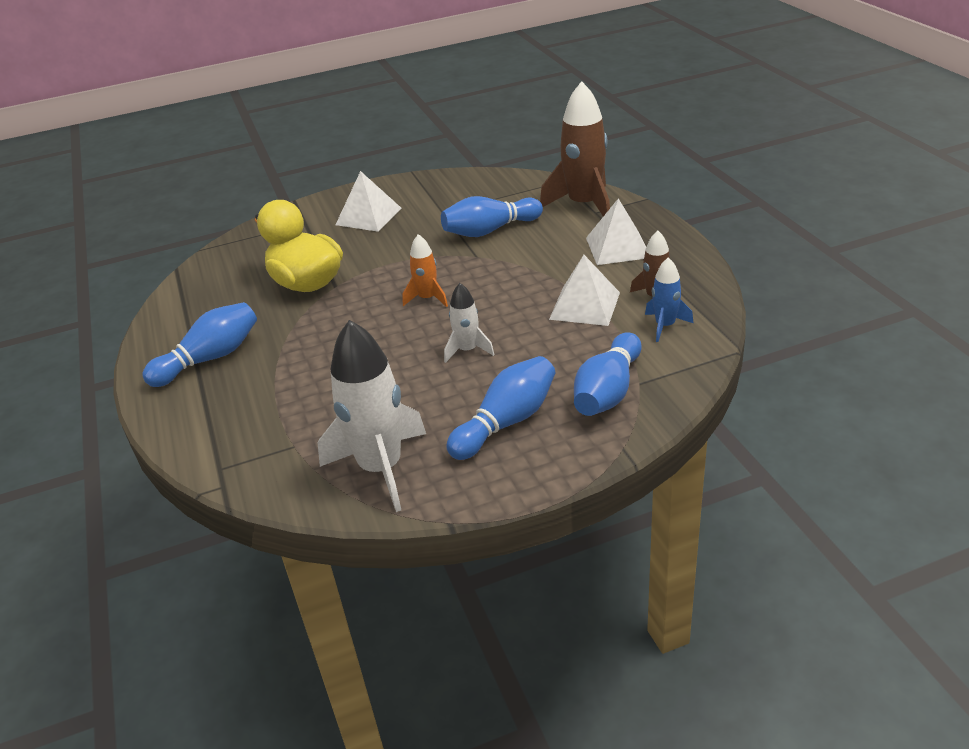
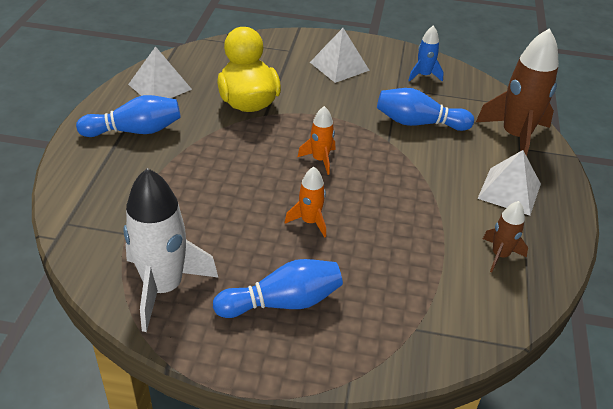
camera: 25 degrees right, 5 degrees up
(467, 350) = (310, 222): white rocket -> orange rocket
(585, 305) = (434, 231): white pyramid -> white pyramid (160, 87)
(608, 391) = (383, 322): blue bowling pin -> none
(665, 326) = (484, 287): blue rocket -> blue rocket (424, 75)

